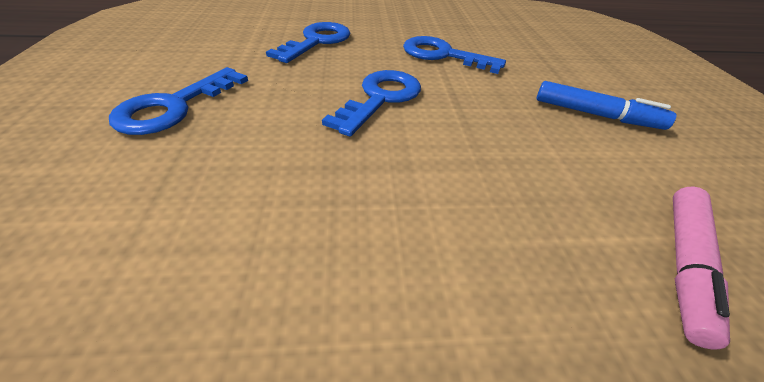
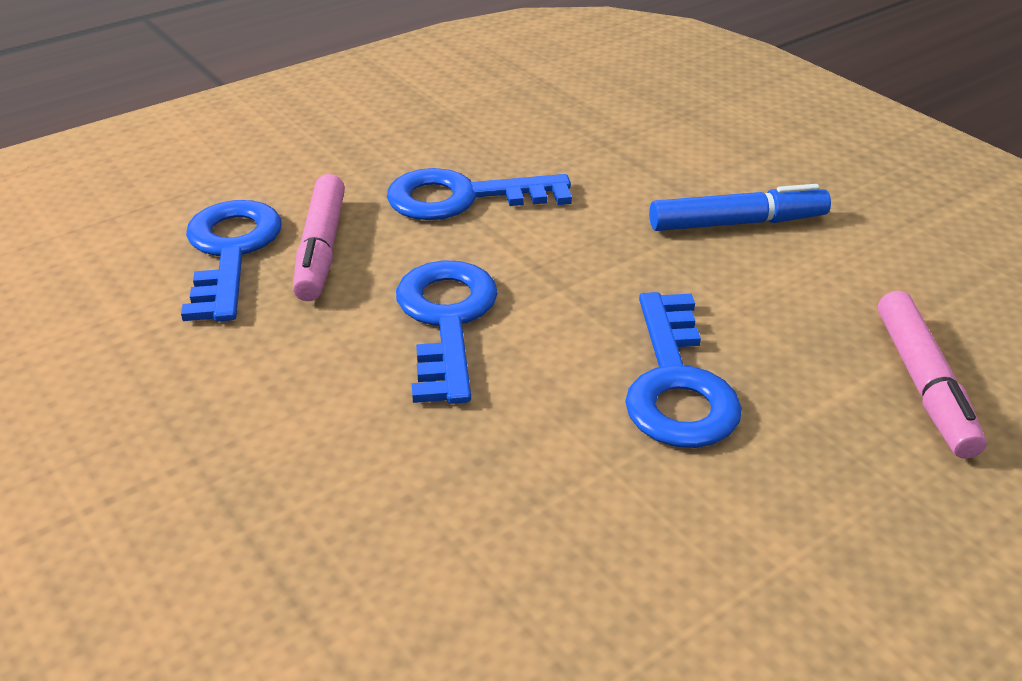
camera: 30 degrees left, 5 degrees down
(173, 107) = (145, 483): blue key -> blue key (677, 384)
(355, 52) = (321, 249): none -> pink marker

